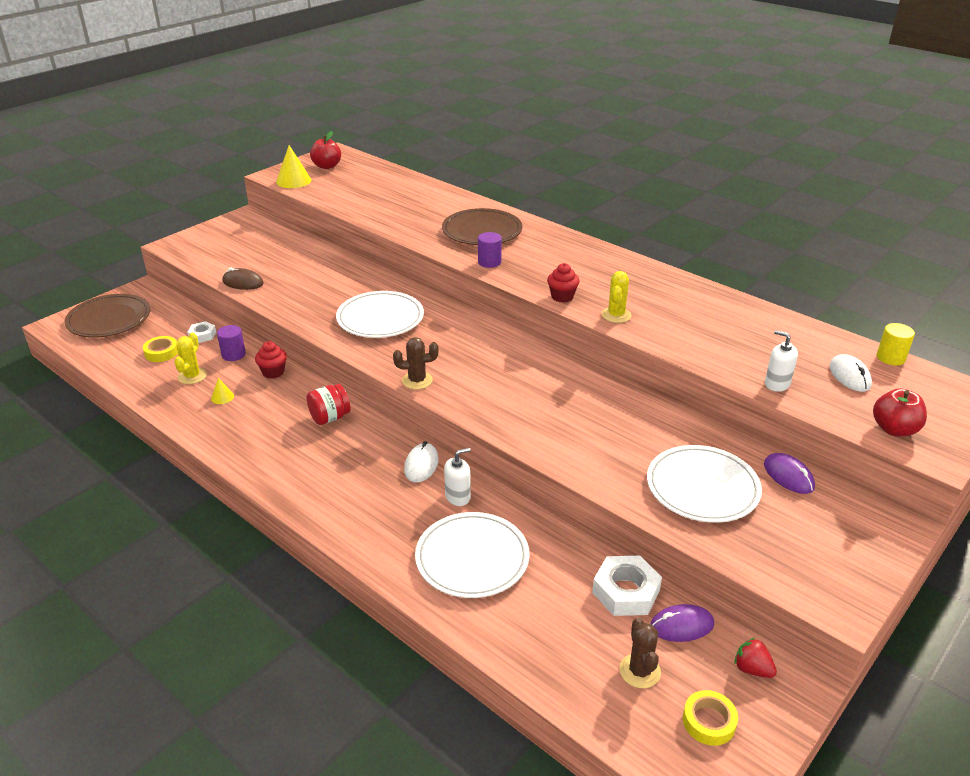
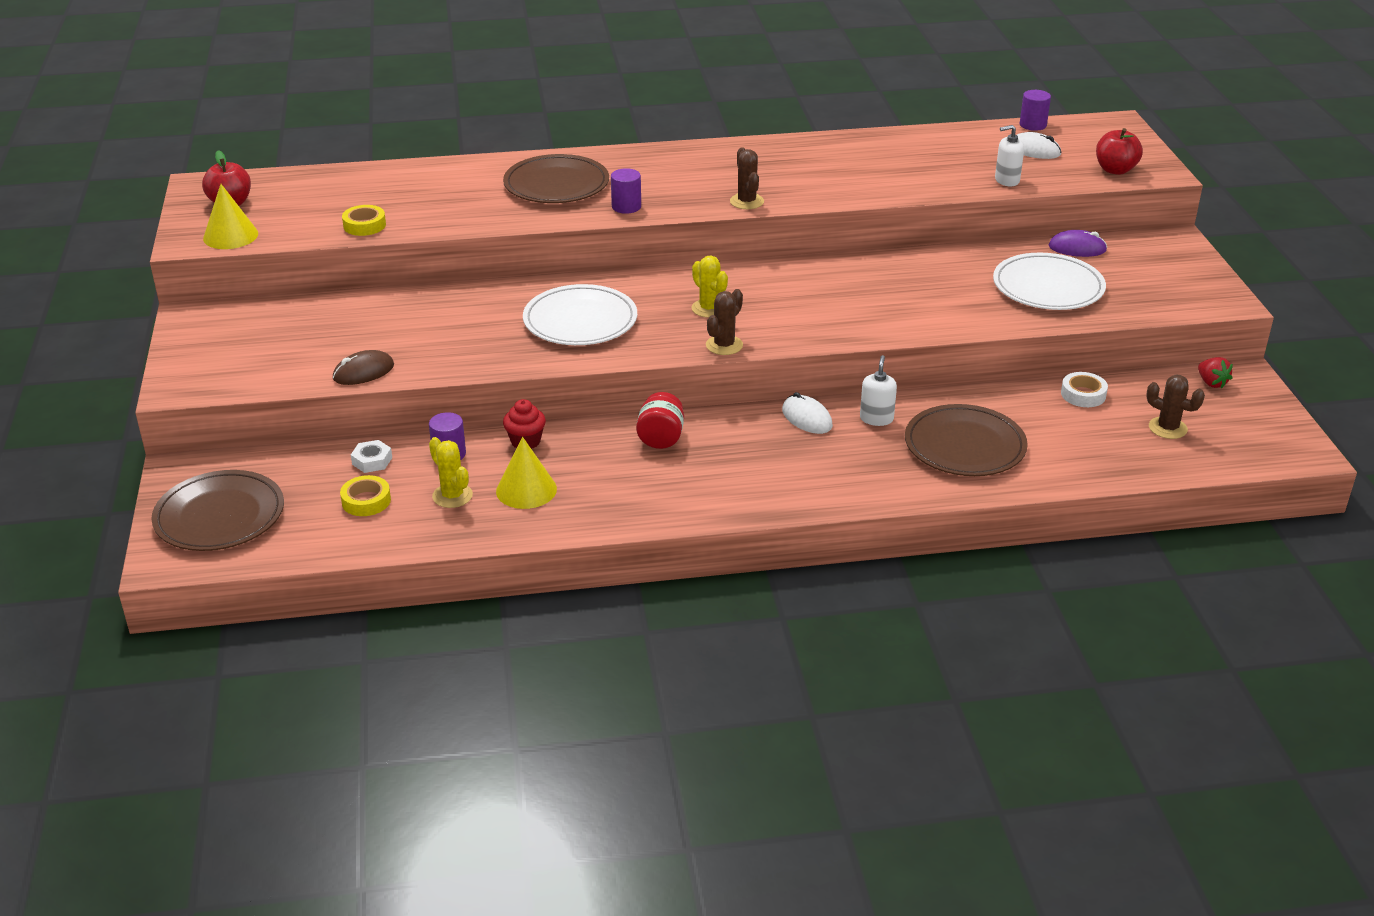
camera: 50 degrees left, 0 degrees up
(222, 397) = (526, 490): yellow cone -> yellow cone, size x1.97
(472, 558) = (965, 446): white plate -> brown plate
(562, 297) = (746, 201): red cupcake -> brown cactus
(616, 315) = (815, 193): yellow cactus -> yellow cactus (709, 308)
(626, 592) = (1083, 394): white nut -> white tape
(681, 626) = (1142, 389): purple mouse -> none
(709, 721) = (1240, 424): yellow tape -> yellow tape (364, 225)
(752, 669) = (1211, 383): red strawberry -> red strawberry turned 105 degrees counterclockwise
(890, 358) = (1033, 125): yellow cylinder -> purple cylinder

